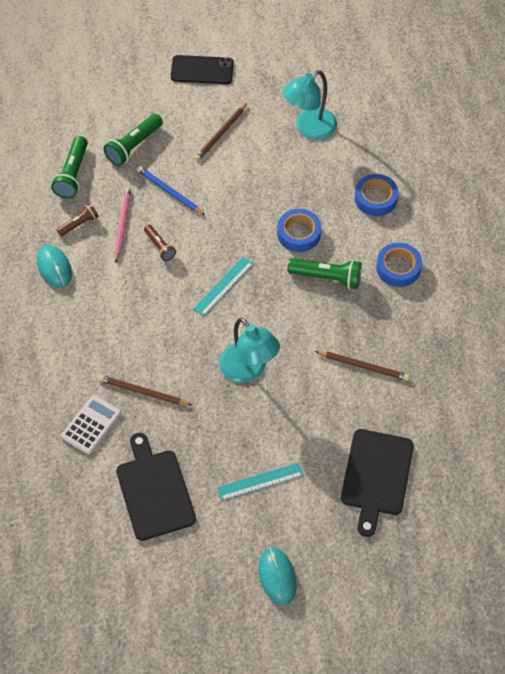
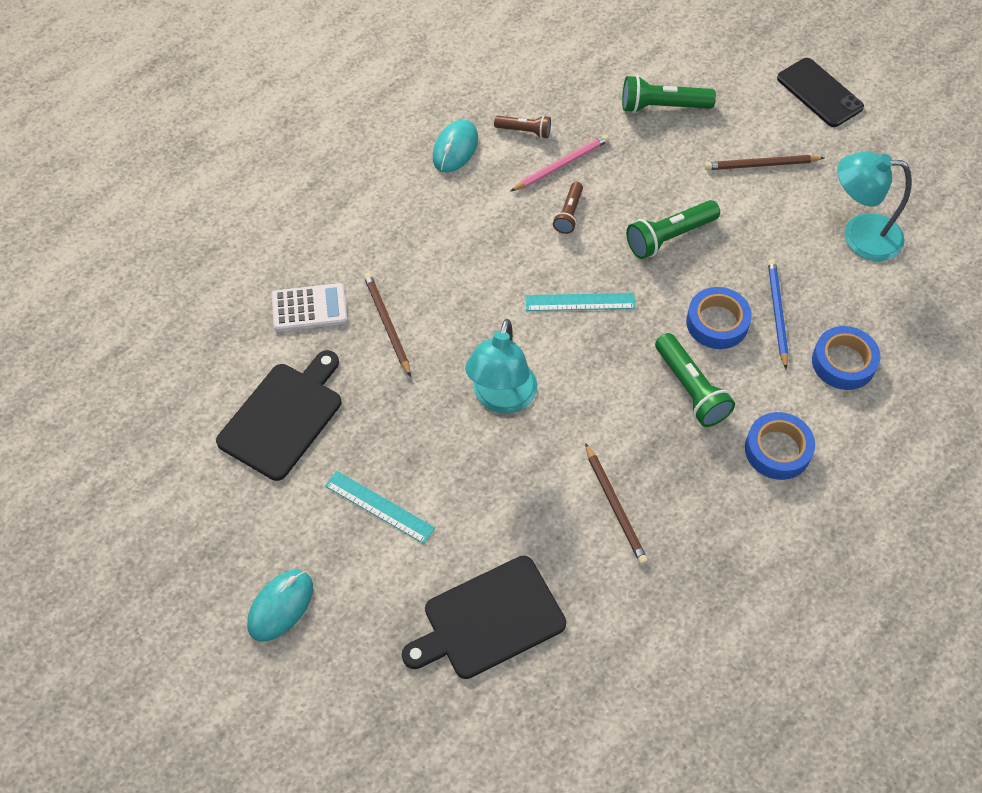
camera: 50 degrees right, 0 degrees up
(73, 174) = (575, 84): green flashlight -> green flashlight (669, 237)
(170, 192) = (642, 175): blue pencil -> blue pencil (777, 313)

